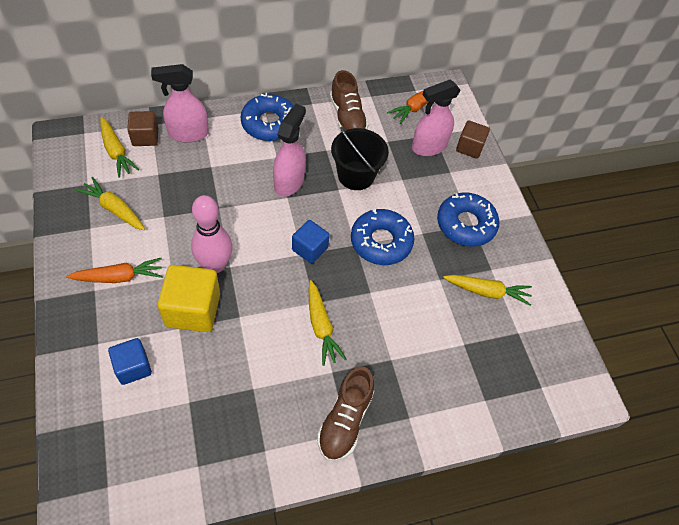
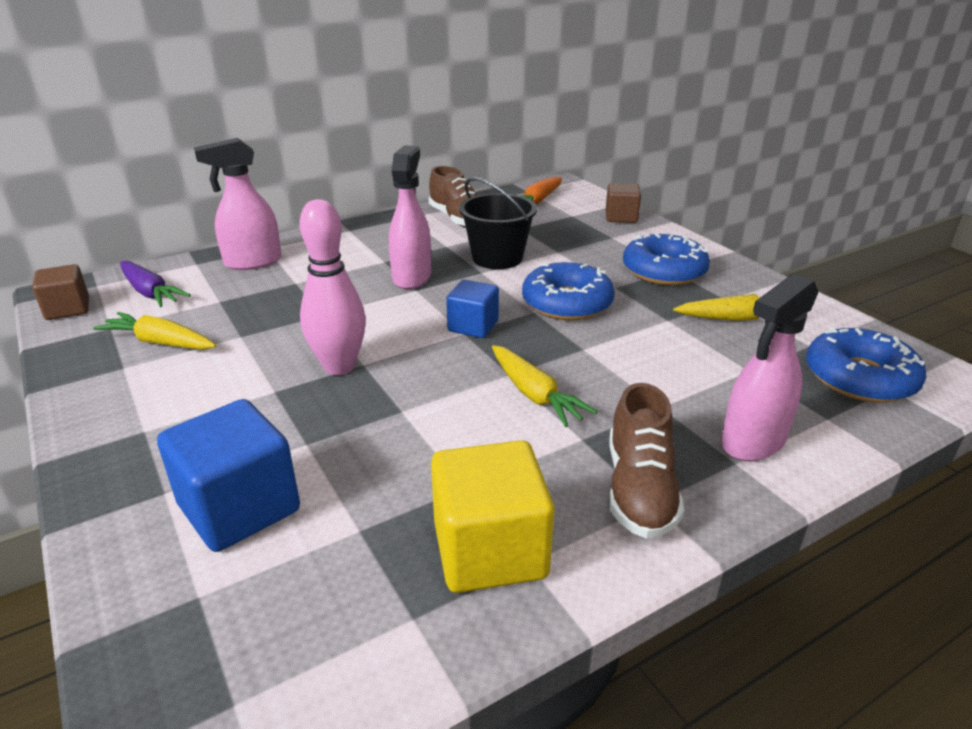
camera: 10 degrees left, 25 degrees down
(116, 152) = (150, 292): yellow carrot -> purple carrot
(119, 277) = (185, 408): orange carrot -> none
(133, 367) = (239, 508): blue cube -> blue cube, size x1.63
(145, 137) = (191, 274): brown cube -> brown cube (68, 309)
(193, 310) = (322, 418): yellow cube -> yellow cube (490, 550)
(269, 124) = (361, 238): blue donut -> blue donut (860, 378)
(428, 147) = (572, 224): pink spray bottle -> pink spray bottle (752, 442)

